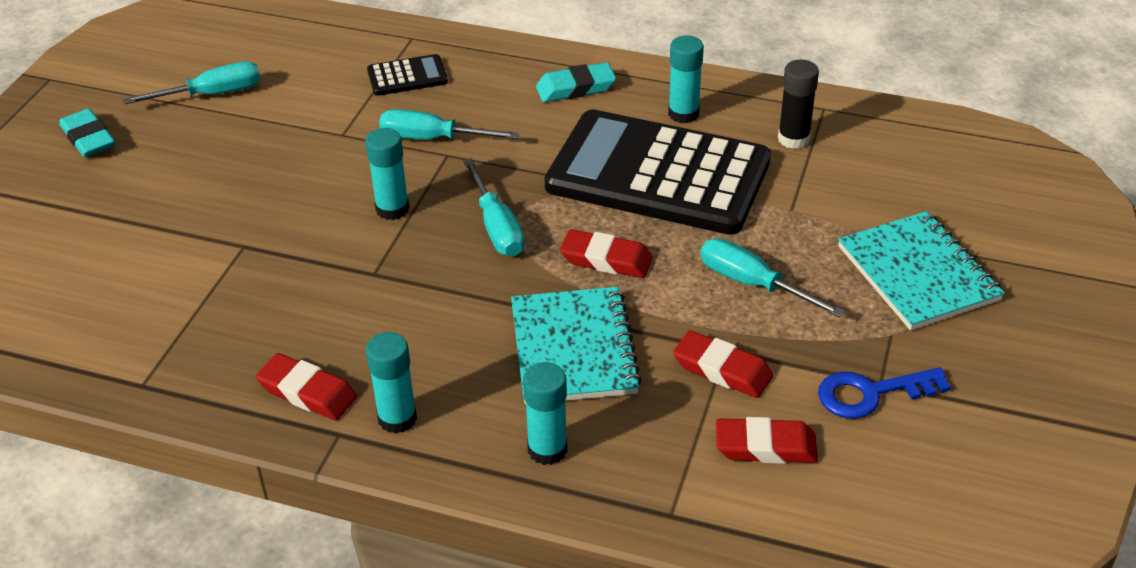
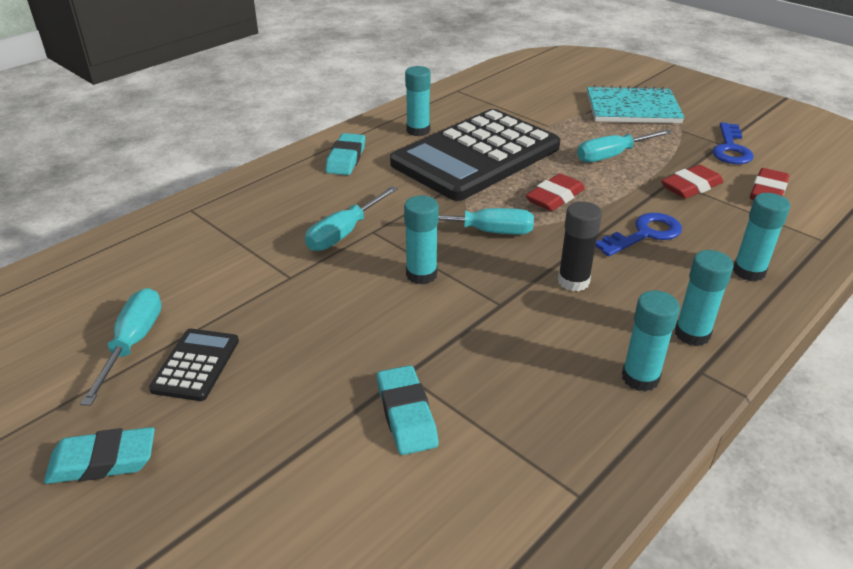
camera: 65 degrees left, 5 degrees down
(195, 262) = (406, 414): none -> turquoise eraser
(307, 392) = (640, 378): red eraser -> turquoise glue stick
(407, 76) = (244, 224): black calculator -> black calculator (196, 365)
(573, 349) = (644, 234): turquoise notebook -> blue key
(793, 139) = (479, 106): black glue stick -> black glue stick (573, 281)

